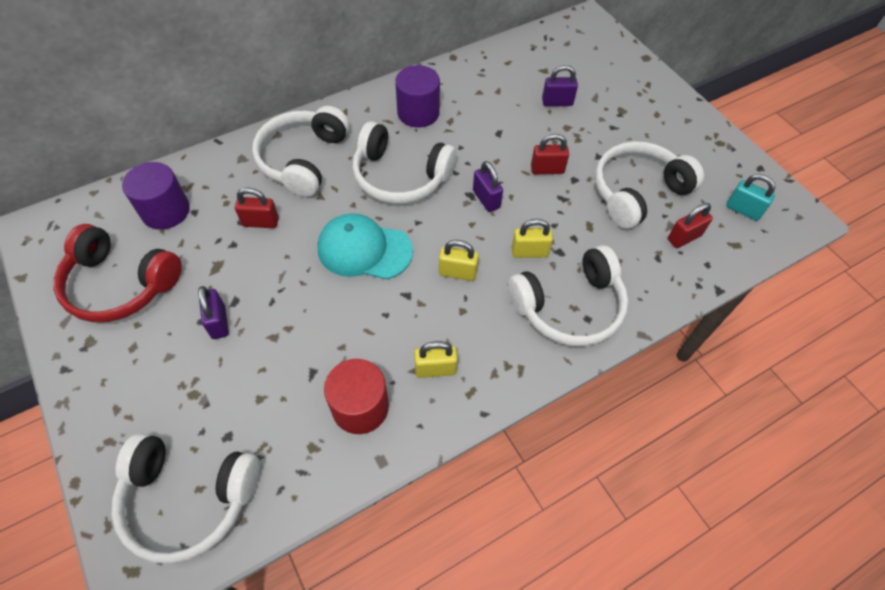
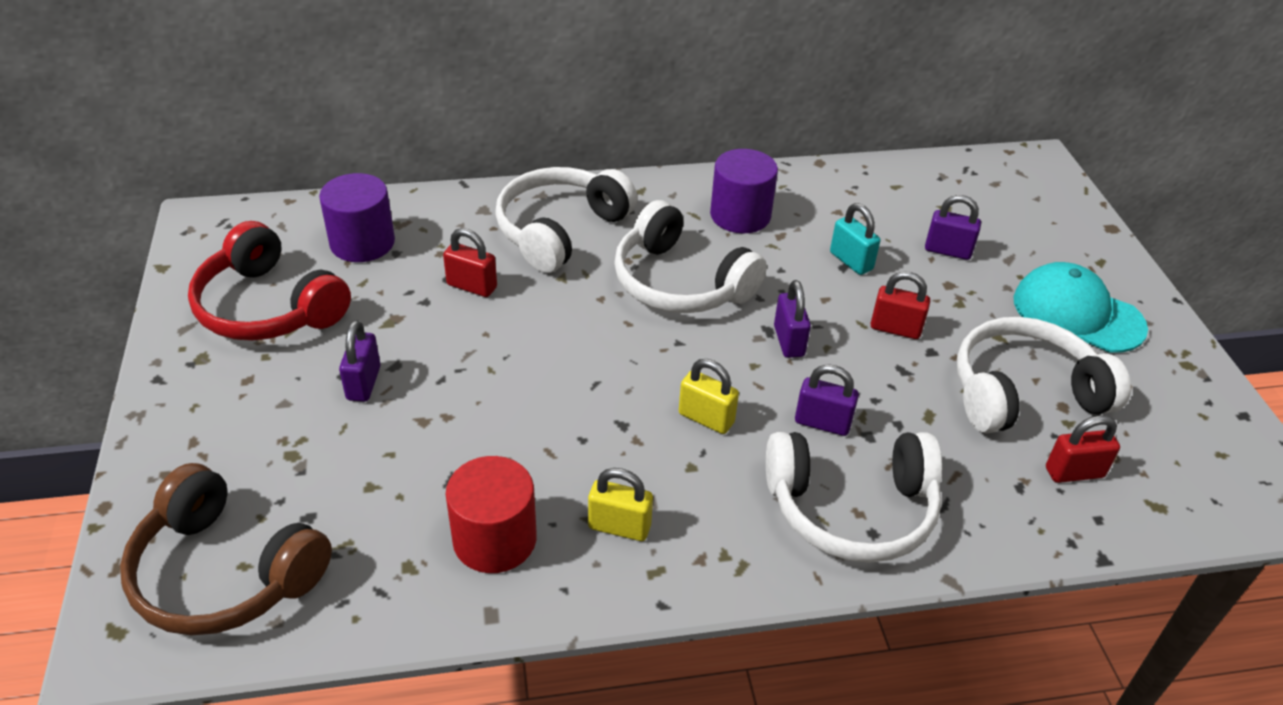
camera: 20 degrees right, 15 degrees down
(189, 498) = (225, 572): white headphones -> brown headphones
(364, 249) = (590, 354): turquoise cap -> turquoise cap (1077, 313)
(529, 252) = (822, 423): yellow padlock -> purple padlock
(743, 210) = (1190, 463): turquoise padlock -> turquoise padlock (851, 261)

